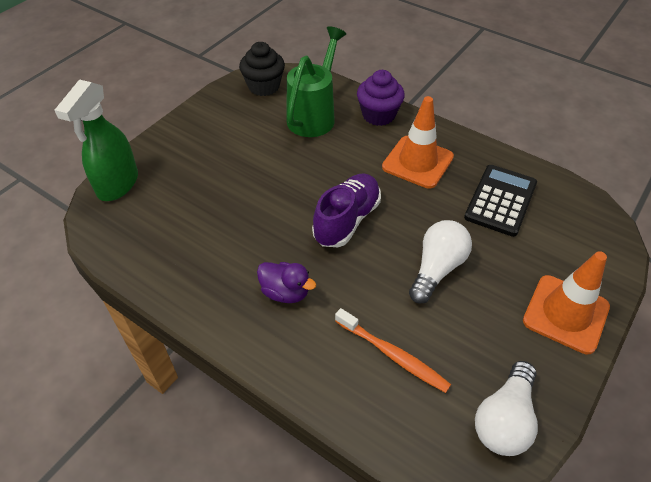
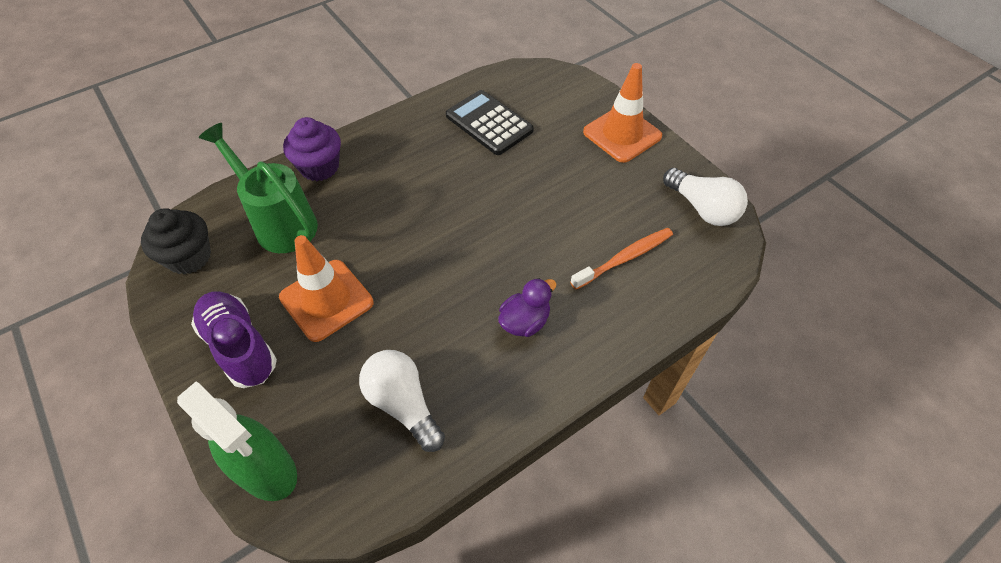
camera: 70 degrees left, 5 degrees up
(347, 220) = (455, 242): purple shoe -> purple shoe (240, 346)
(417, 162) = (408, 161): orange traffic cone -> orange traffic cone (326, 300)
(437, 269) = (545, 195): white light bulb -> white light bulb (403, 404)

